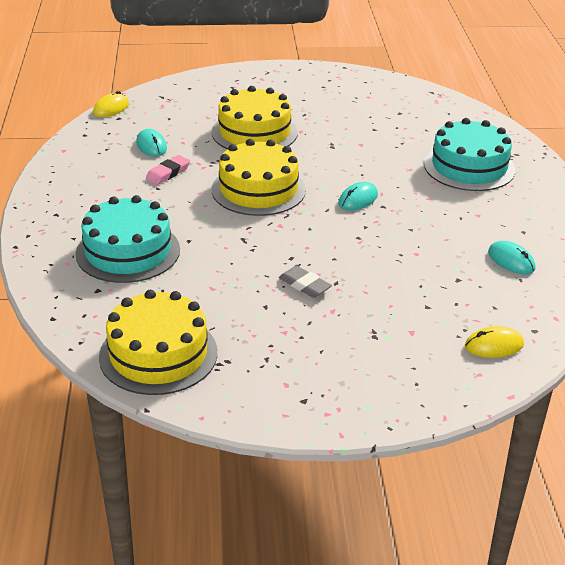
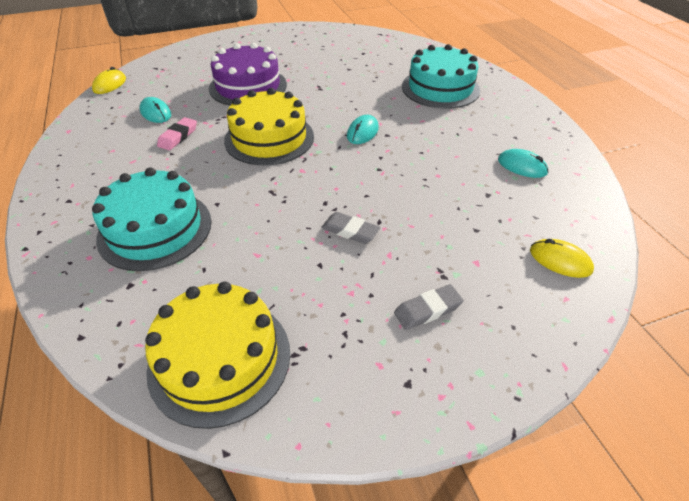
camera: 15 degrees left, 10 degrees up
(254, 132) = (248, 86): yellow cake -> purple cake
(346, 357) = (427, 310): none -> grey eraser
(494, 345) = (560, 260): yellow mouse -> yellow mouse turned 60 degrees clockwise

